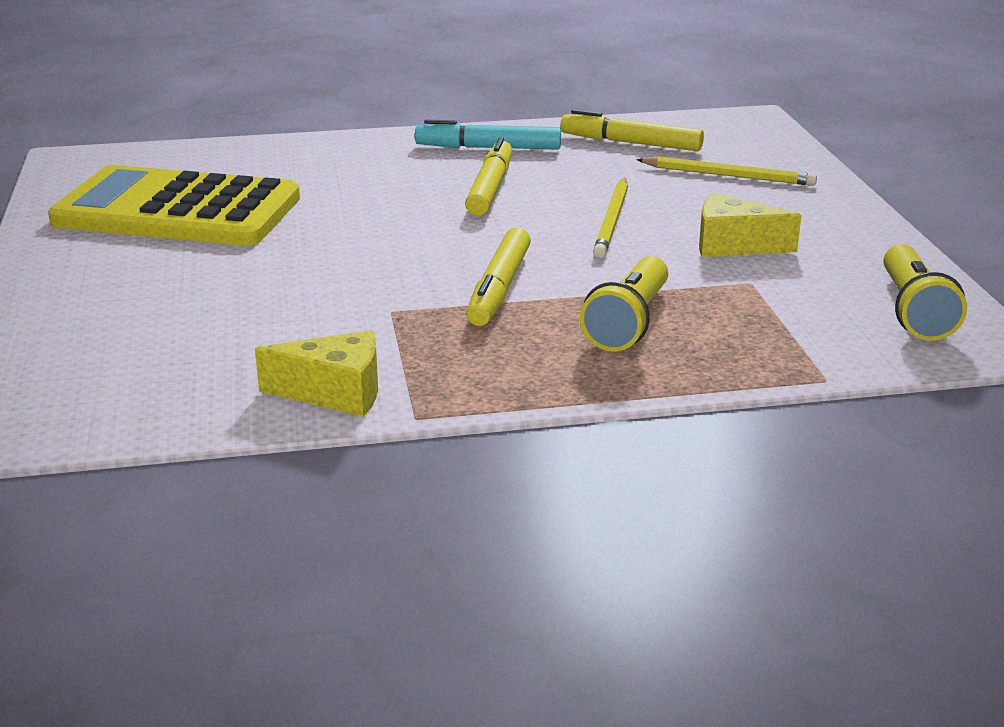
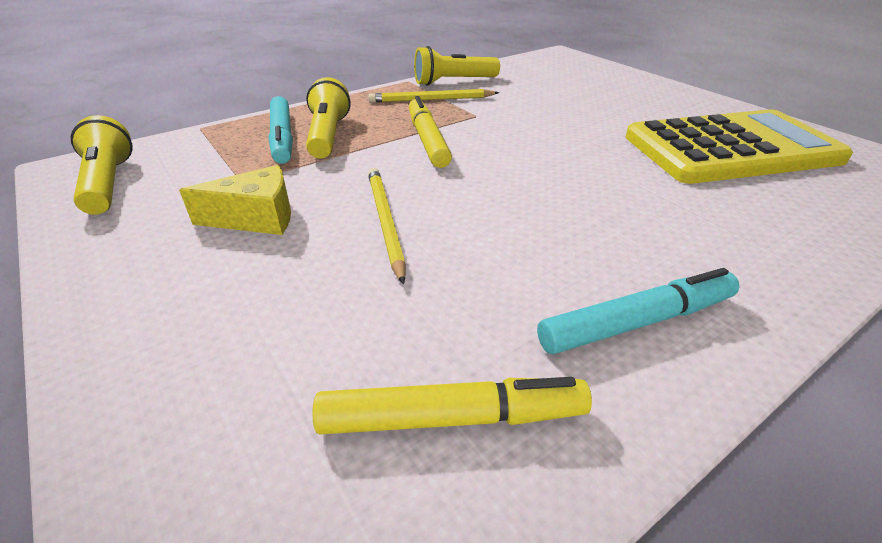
camera: 155 degrees right, 10 degrees up
(335, 393) = (453, 82): yellow cheese -> yellow flashlight
(490, 188) = (541, 238): yellow marker -> none
(695, 333) = (282, 138): none -> turquoise marker
(728, 175) = (266, 355): yellow pencil -> yellow pencil (432, 100)

